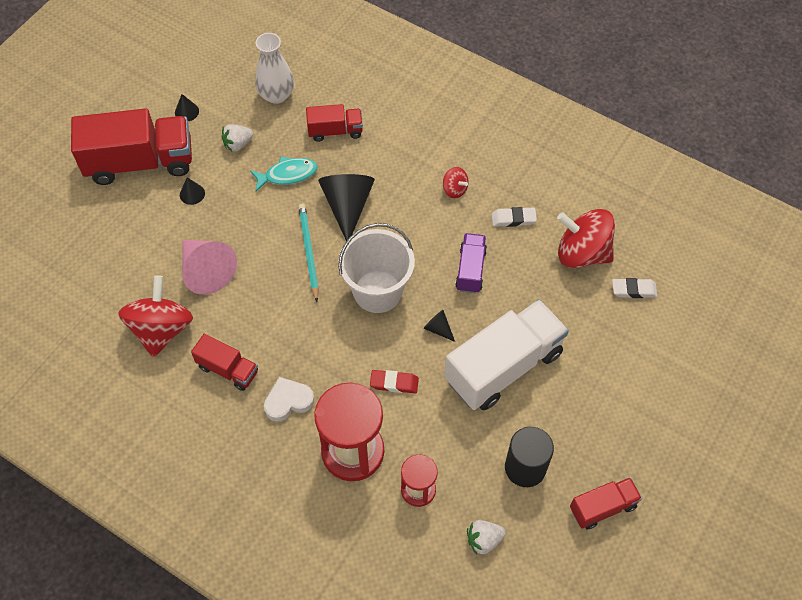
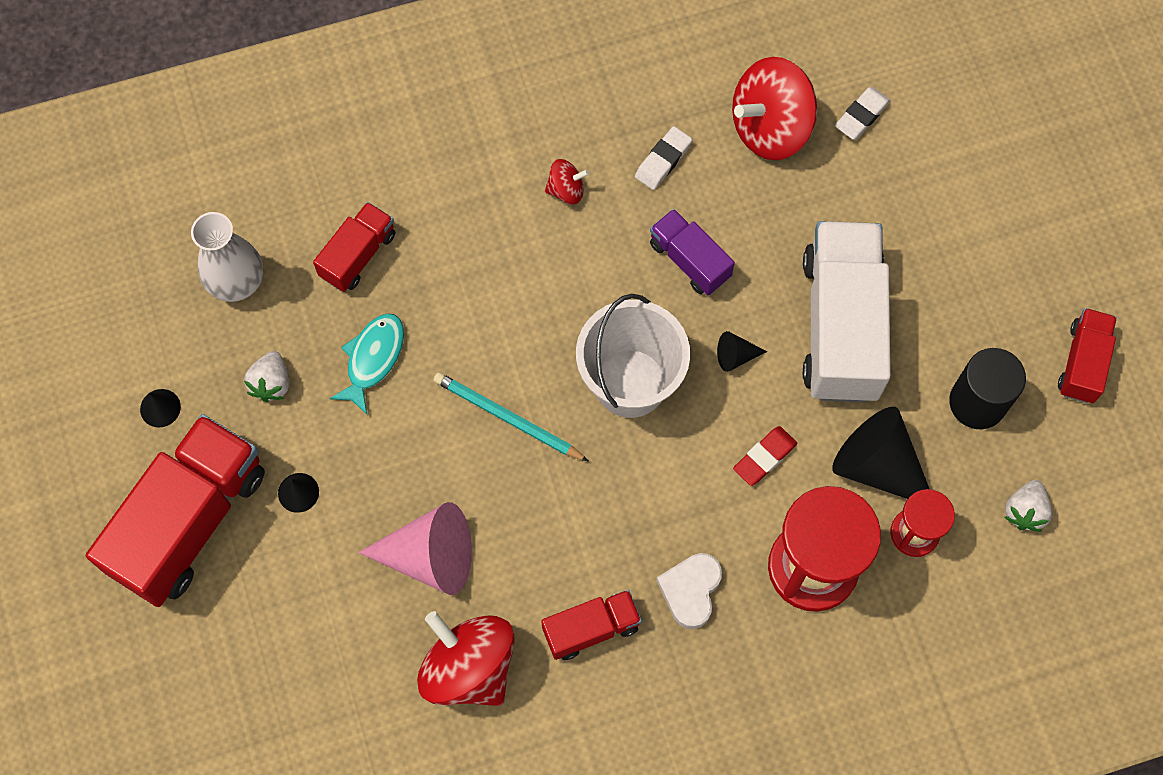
camera: 50 degrees left, 10 degrees up
(347, 206) = (482, 326): black cone -> black cone (878, 466)

